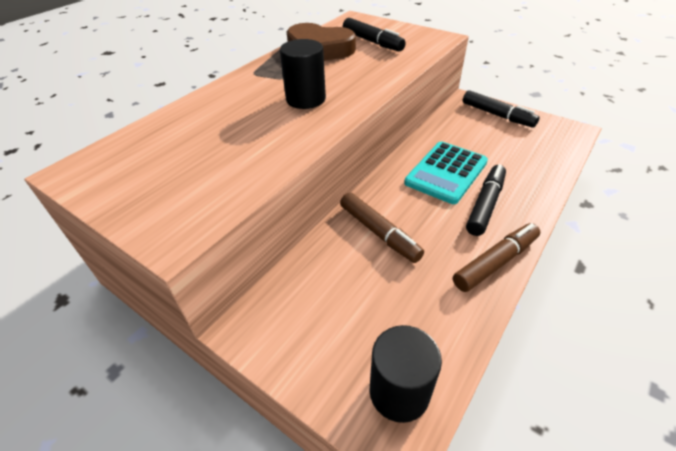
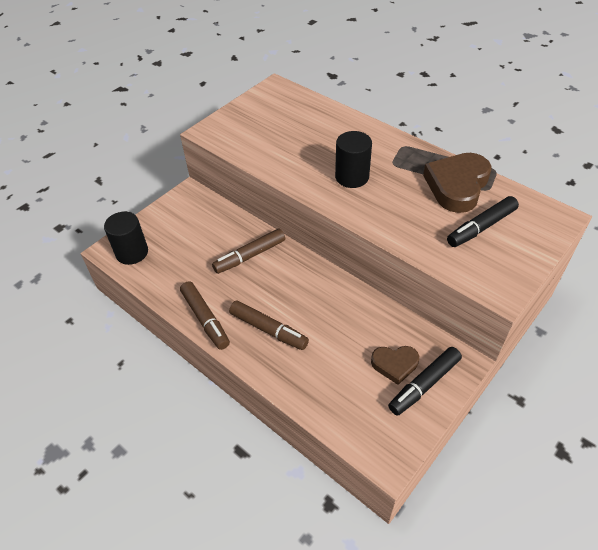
camera: 95 degrees right, 5 degrees up
(446, 172) = (317, 311): turquoise calculator -> none
(485, 205) = (268, 329): black marker -> brown marker
(486, 128) = (394, 364): none -> brown heart

